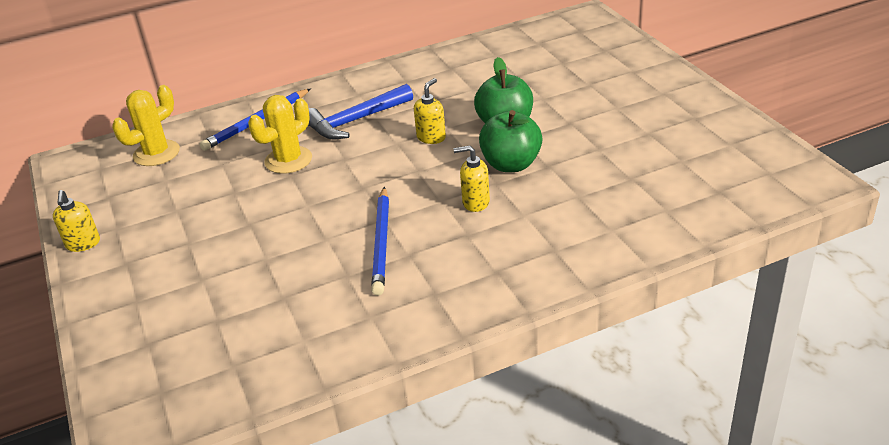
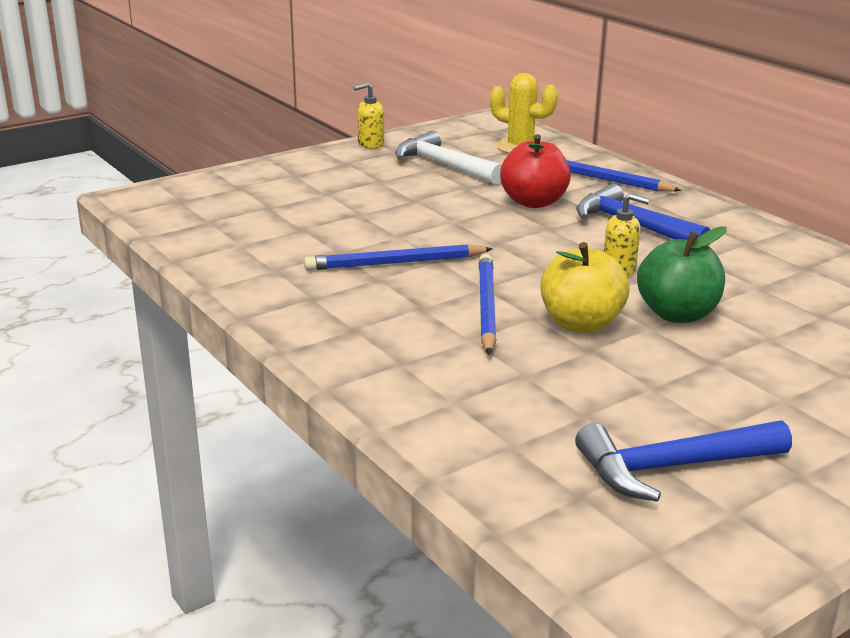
camera: 75 degrees right, 10 degrees down
(174, 200) = (444, 165): none -> white hammer
(288, 160) = (533, 202): yellow cactus -> red apple
(475, 202) = (486, 307): yellow soap dispenser -> blue pencil
(511, 164) = (581, 324): green apple -> yellow apple
(688, 155) = (673, 467): none -> blue hammer

